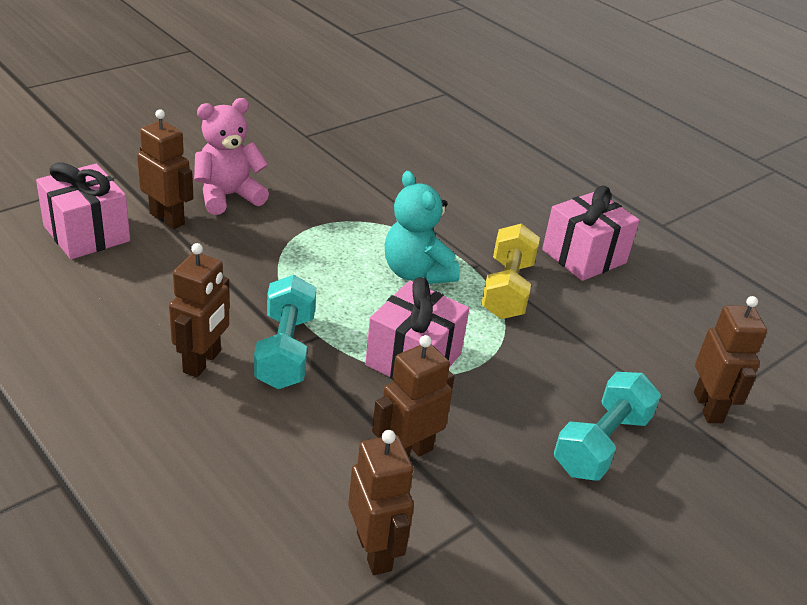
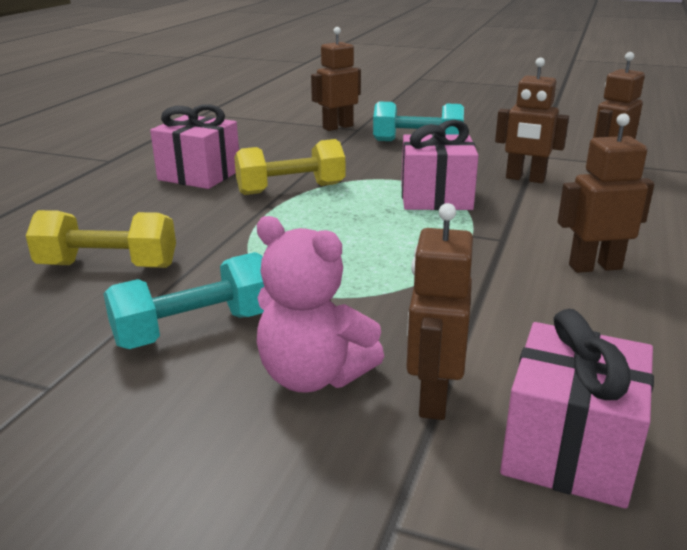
camera: 115 degrees left, 10 degrees down
(285, 350) = (514, 240): turquoise dumbbell -> turquoise dumbbell (195, 329)
(416, 272) = (318, 223): turquoise teddy bear -> none
(426, 176) = (108, 266): none -> yellow dumbbell

